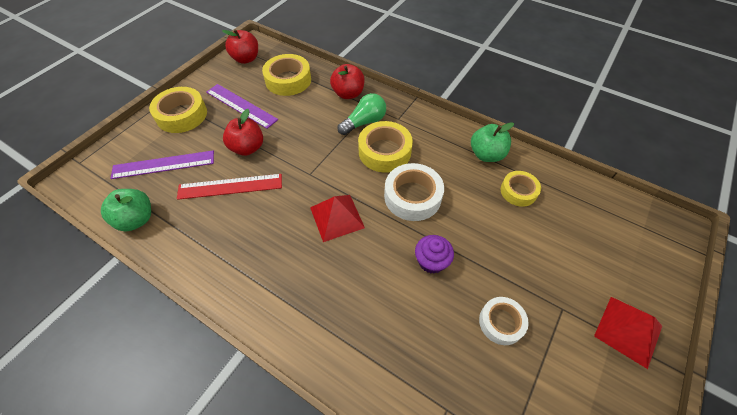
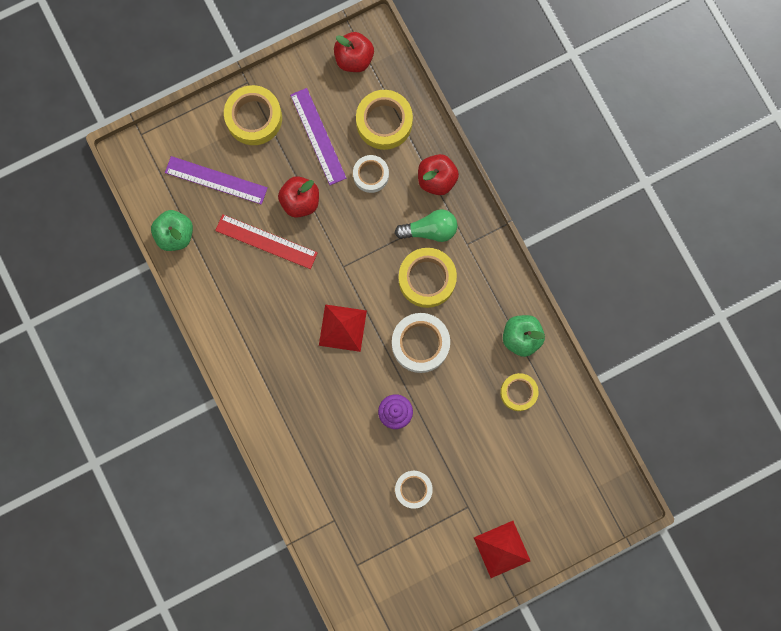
camera: 30 degrees right, 25 degrees up
(296, 110) = (371, 175): none -> white tape

